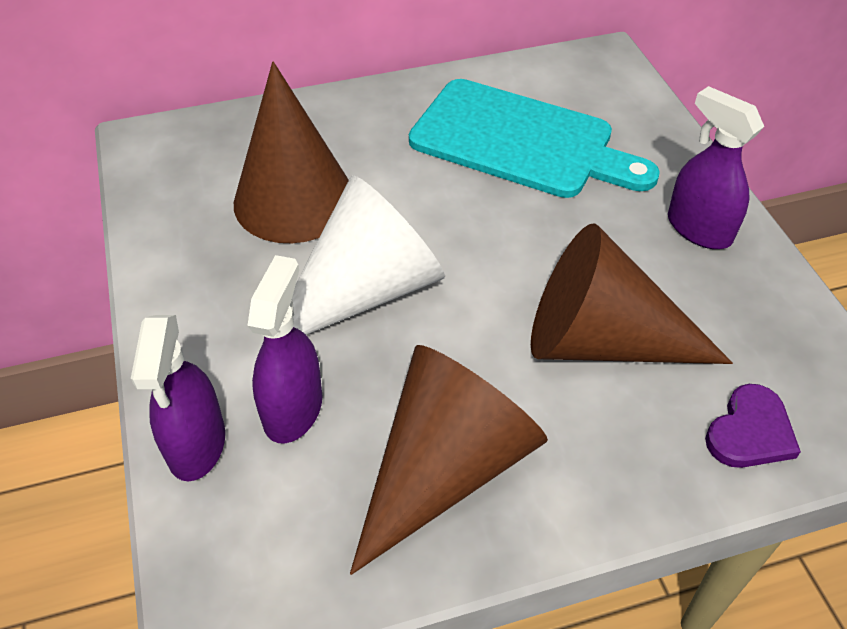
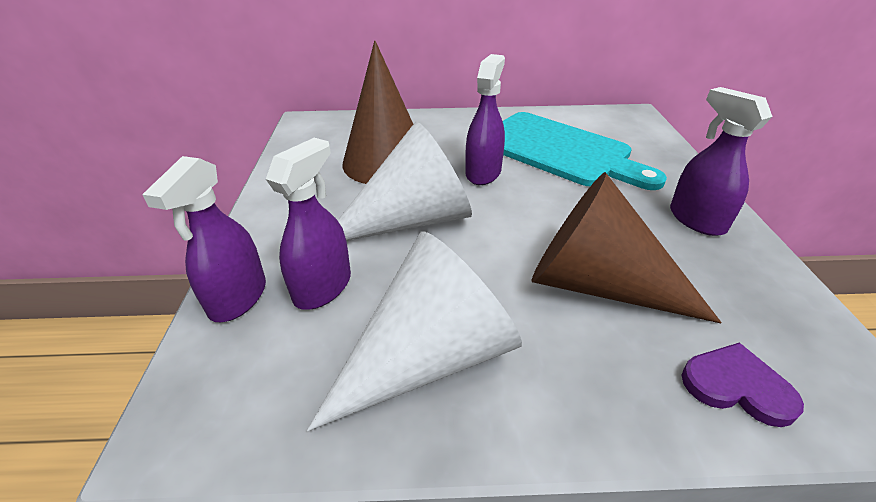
camera: 15 degrees right, 10 degrees down
(431, 197) = (483, 173): none -> purple spray bottle
(445, 469) = (428, 357): brown cone -> white cone
(750, 431) = (736, 386): purple heart -> purple heart turned 120 degrees counterclockwise

